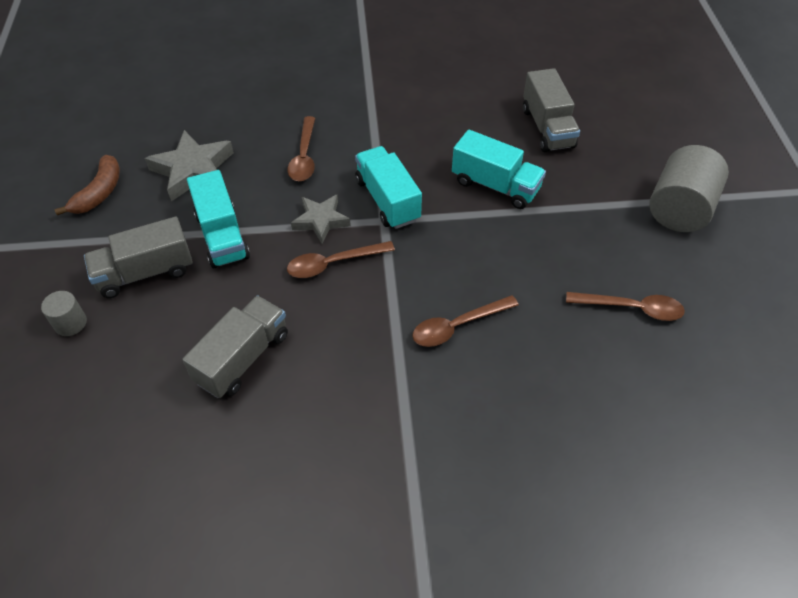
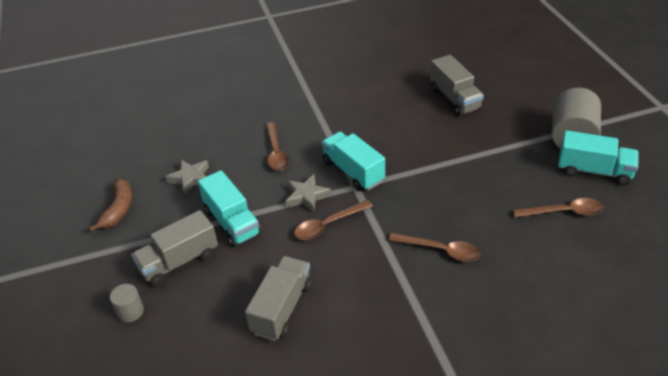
camera: 10 degrees left, 10 degrees down
(193, 170) = (190, 179): grey star -> grey star, size x0.65
(457, 326) = (440, 250): brown spoon -> brown spoon turned 120 degrees counterclockwise
(495, 185) = (431, 146): turquoise truck -> turquoise truck (594, 171)

